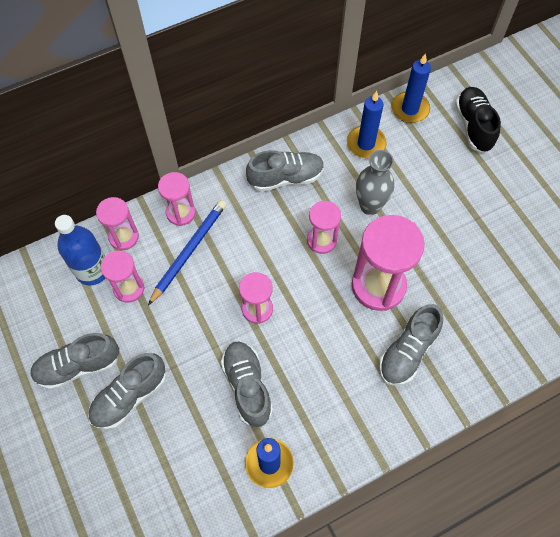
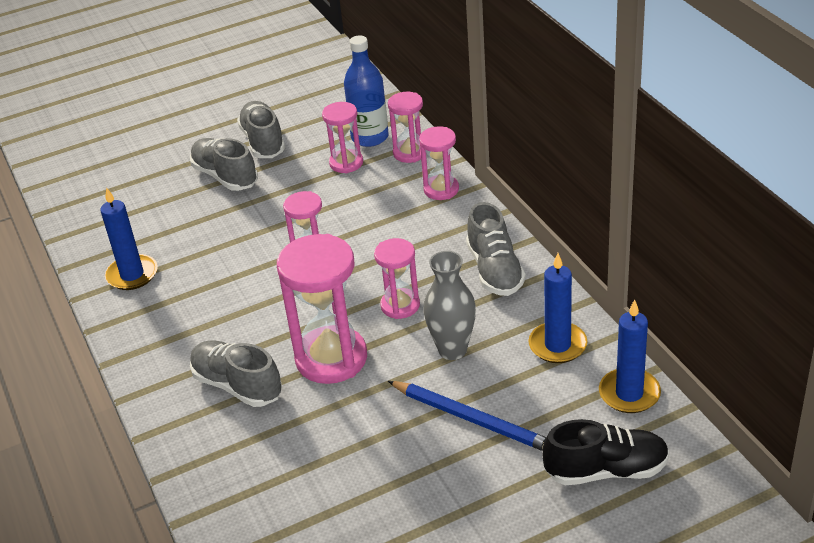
camera: 95 degrees right, 25 degrees down
(188, 251) = (389, 200): blue pencil -> blue pencil (472, 419)
(247, 386) = (220, 254): grey shoe -> none

